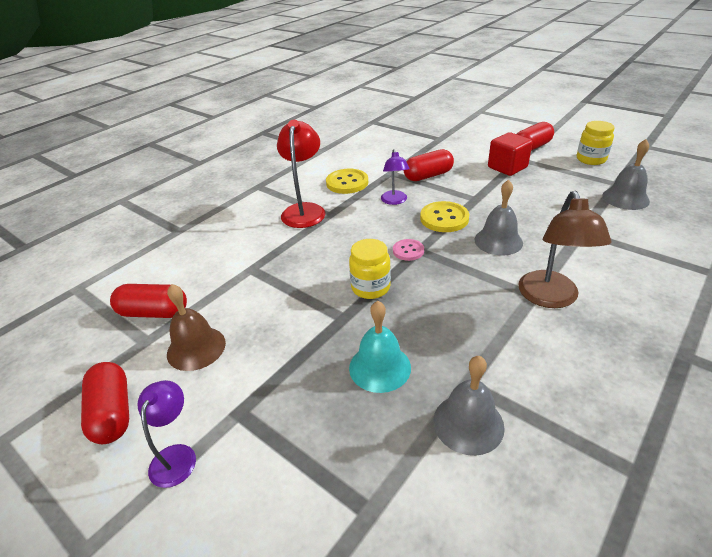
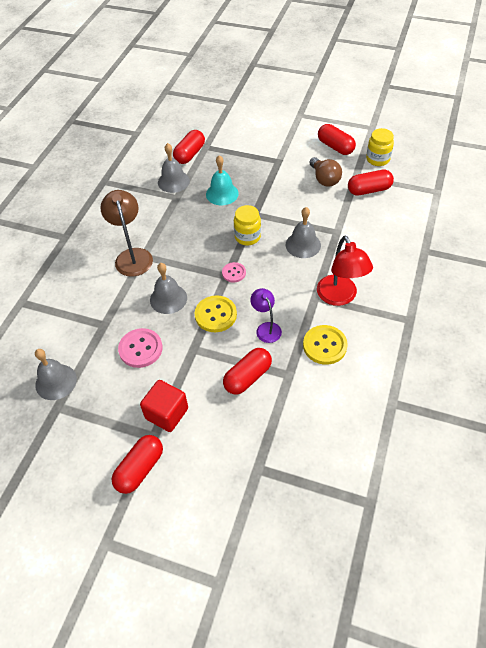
camera: 160 degrees right, 15 degrees up
(176, 455) = (292, 142): purple lamp -> none
(196, 348) = (324, 179): brown bell -> brown light bulb
(304, 263) = (303, 245): none -> grey bell
(415, 497) = (190, 154): none -> red capsule
(533, 207) = (140, 349): none -> pink button
(591, 159) = (73, 453): yellow jar -> yellow jar (377, 159)

